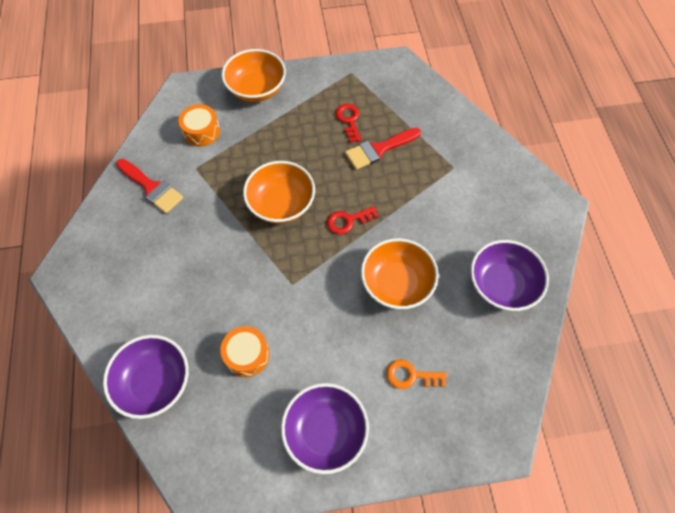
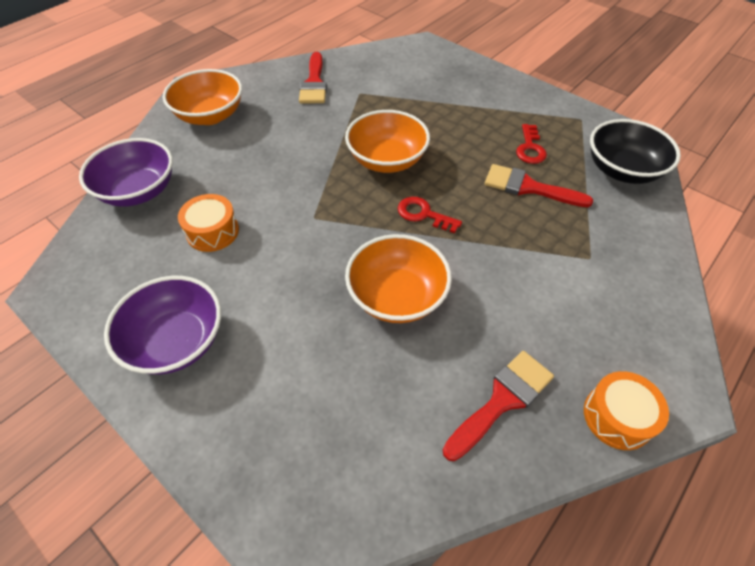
camera: 50 degrees right, 10 degrees down
(201, 131) = (397, 75): orange drum -> orange drum (617, 417)
(256, 89) = (478, 78): orange bowl -> orange bowl (210, 115)
(349, 120) = (530, 148): red key -> red key turned 150 degrees clockwise
(409, 94) = (622, 170): none -> black bowl
(411, 375) = (300, 379): orange key -> none
(501, 285) = (502, 400): purple bowl -> red brush

